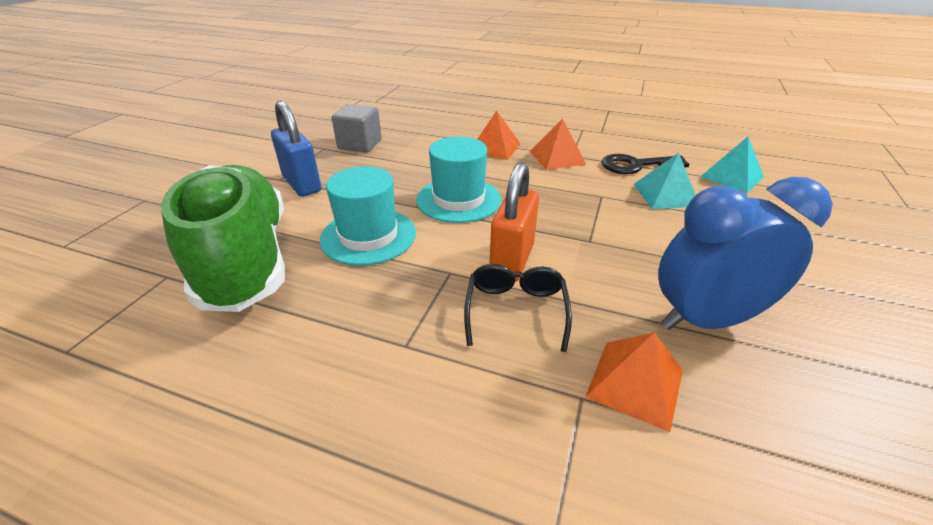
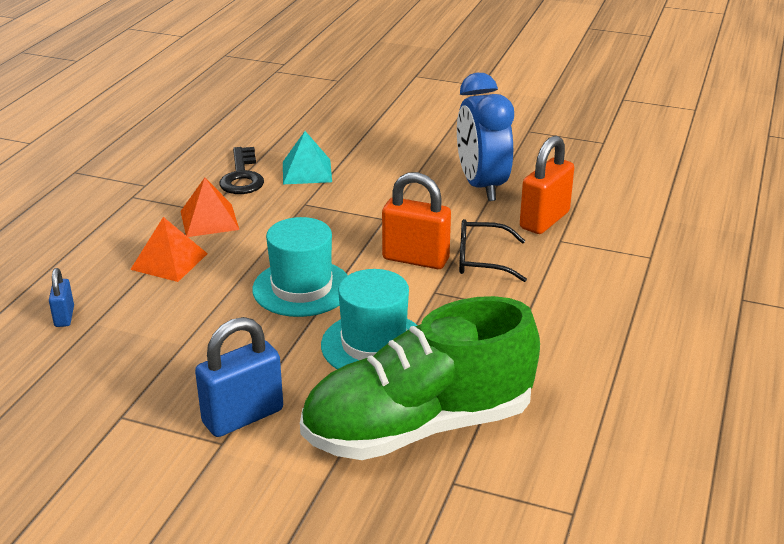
camera: 90 degrees left, 5 degrees down
(360, 144) = (119, 379): grey cube -> none
(429, 125) = (64, 317): none -> blue padlock
(635, 383) = (544, 220): orange pyramid -> orange padlock
(731, 176) = (276, 134): turquoise pyramid -> none

